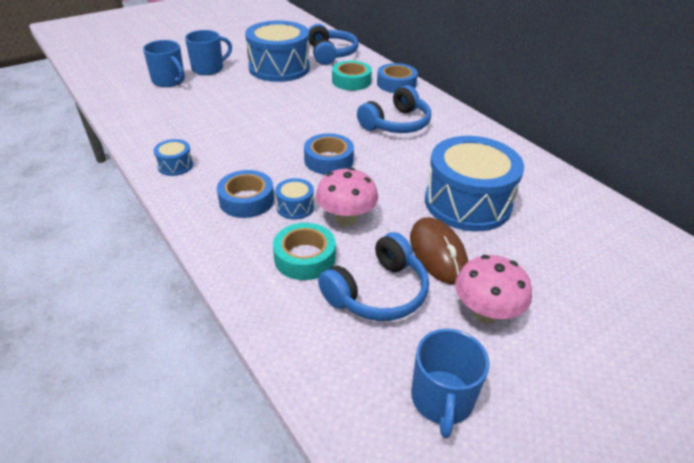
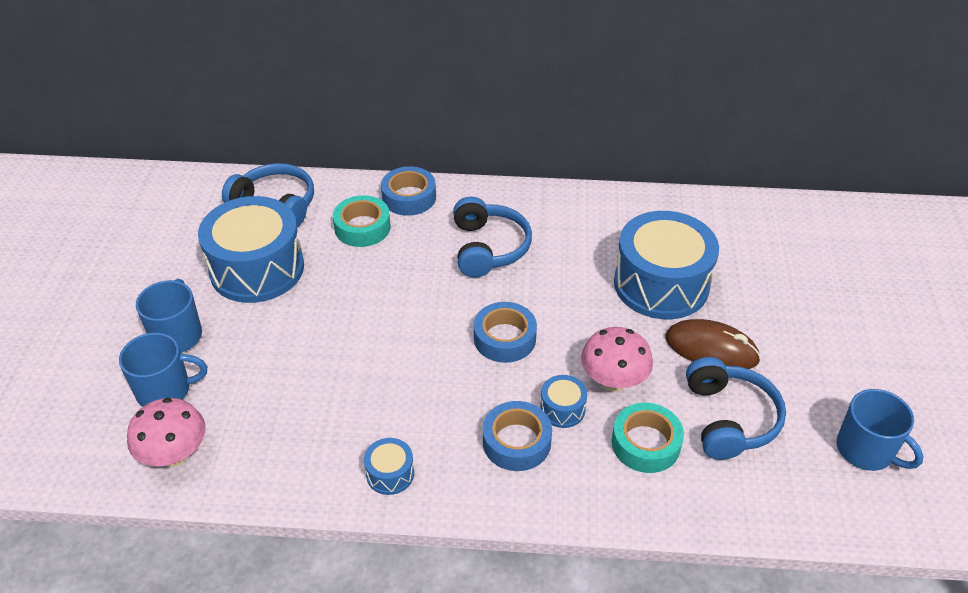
camera: 50 degrees left, 5 degrees up
(485, 313) = (800, 366): pink mushroom -> pink mushroom (175, 455)

